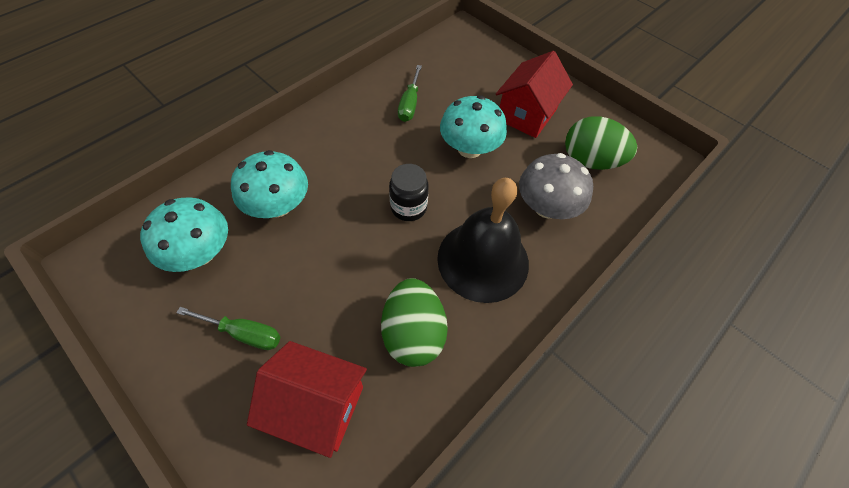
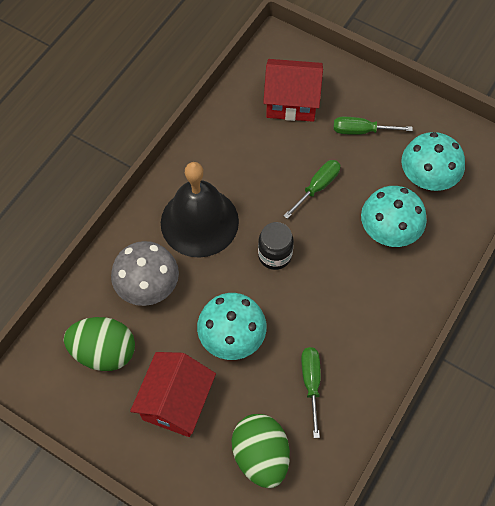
camera: 170 degrees right, 5 degrees up
(334, 270) = (317, 187): none -> green screwdriver
(413, 333) = (242, 156): green egg -> green egg (261, 455)

